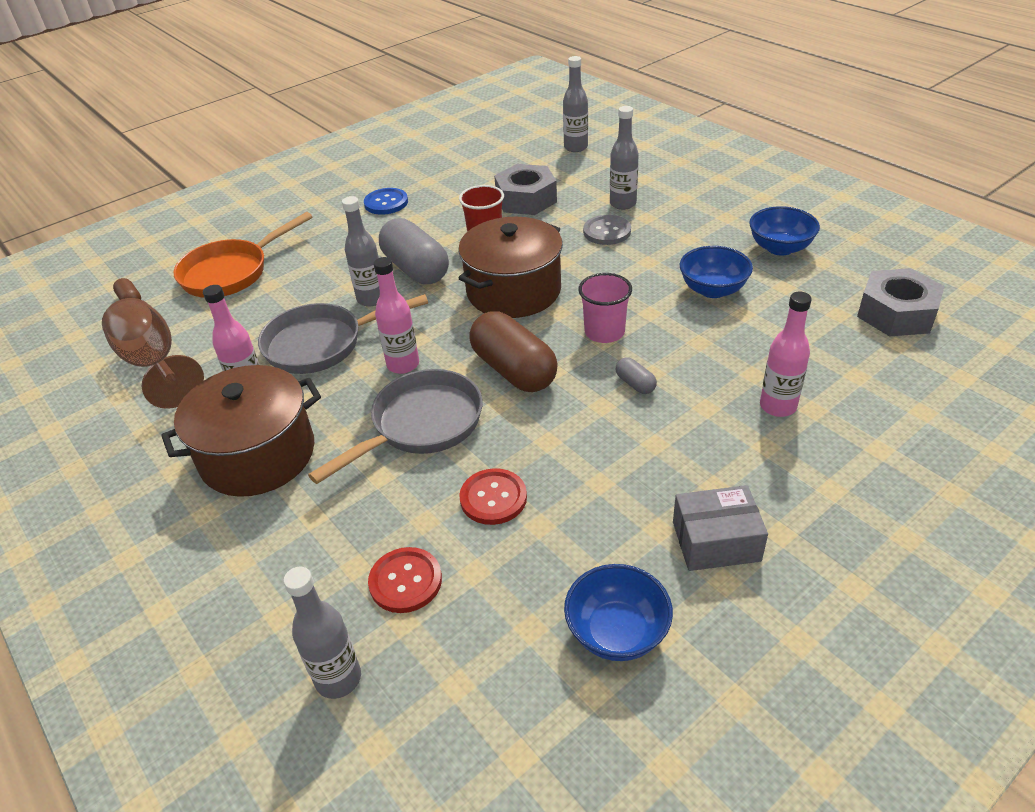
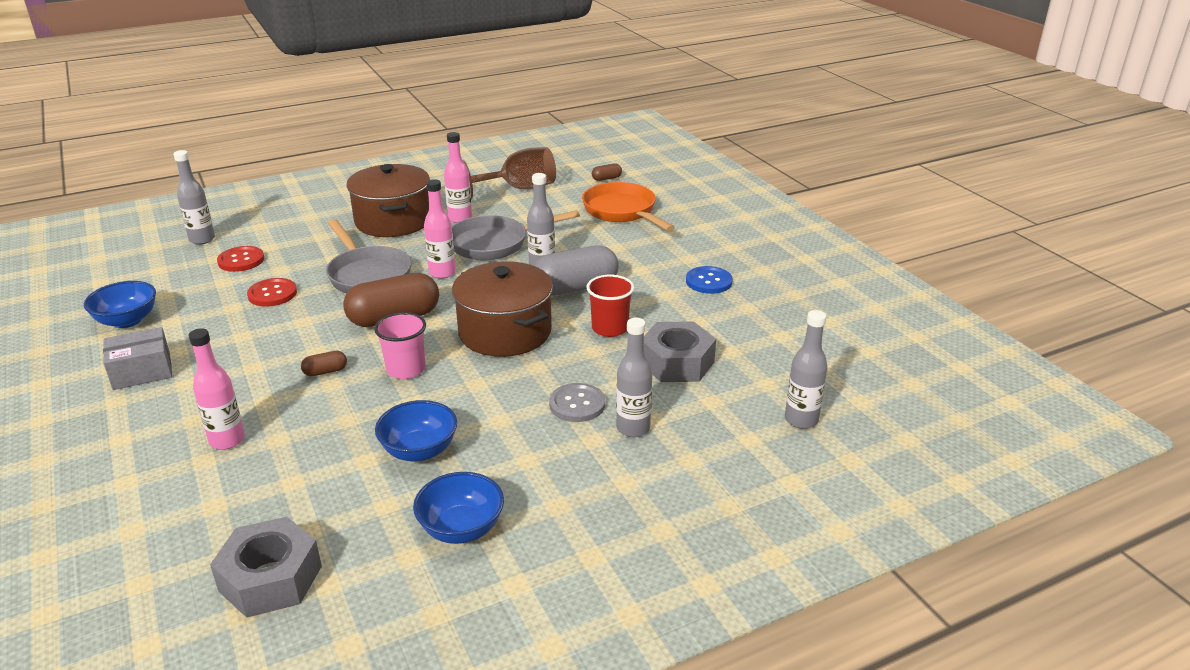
camera: 100 degrees right, 10 degrees down
(322, 344) = (495, 244): grey pan -> grey pan turned 105 degrees counterclockwise
(635, 384) = (325, 371): grey capsule -> brown capsule
(716, 541) = (142, 371): grey box -> grey box turned 60 degrees clockwise

